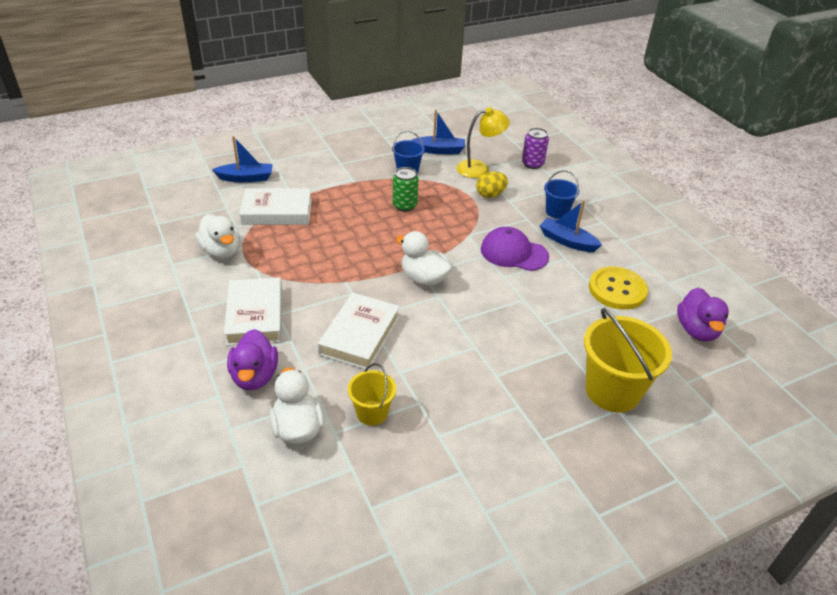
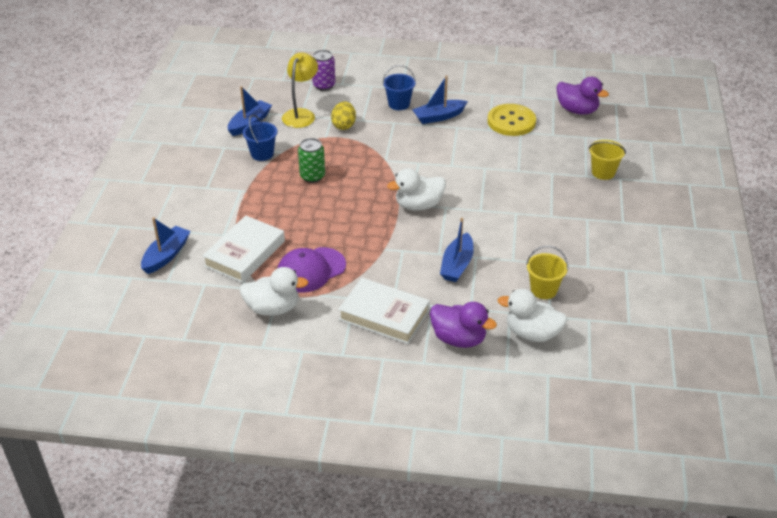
camera: 55 degrees left, 0 degrees up
(360, 335) = (457, 265): white book -> blue boat
(513, 253) = (428, 148): purple cap -> purple cap (311, 270)
(612, 391) = (603, 172): yellow bucket -> yellow bucket, size x0.55

